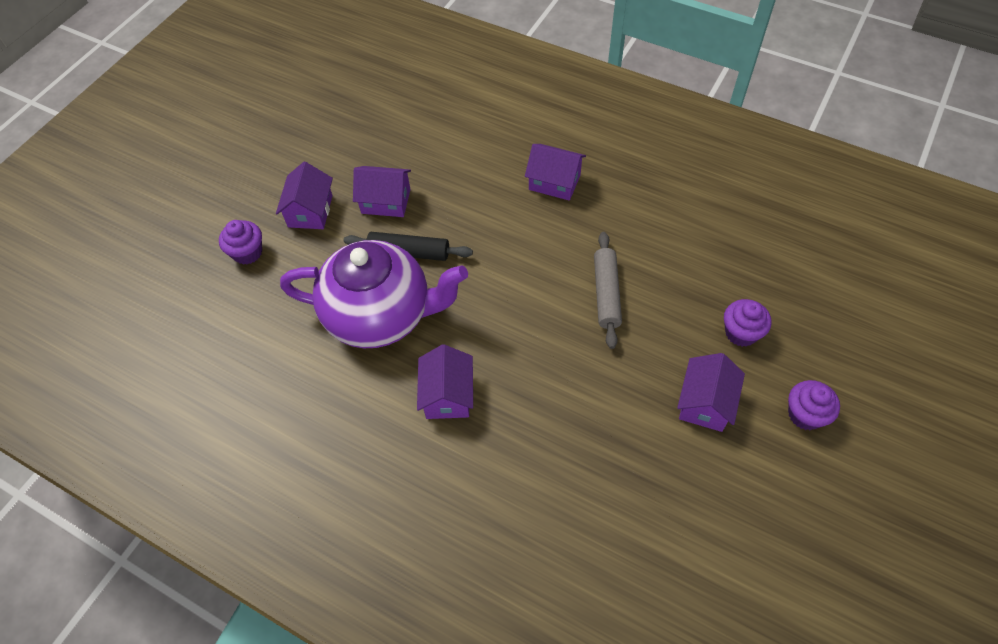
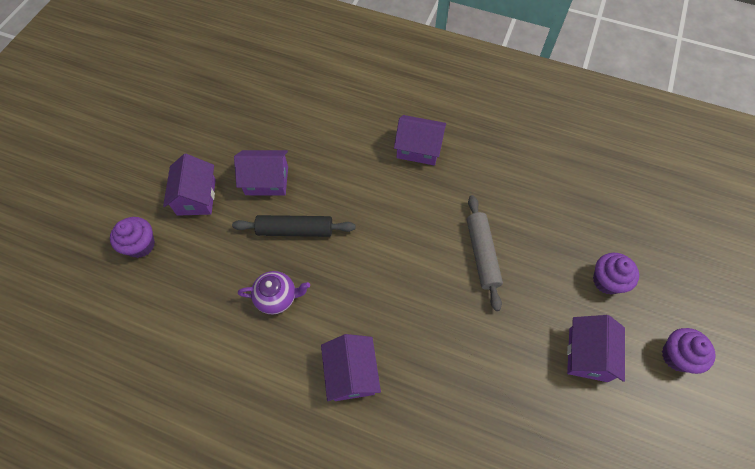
camera: 10 degrees left, 5 degrees up
(381, 315) = (277, 297): purple teapot -> purple teapot, size x0.42

